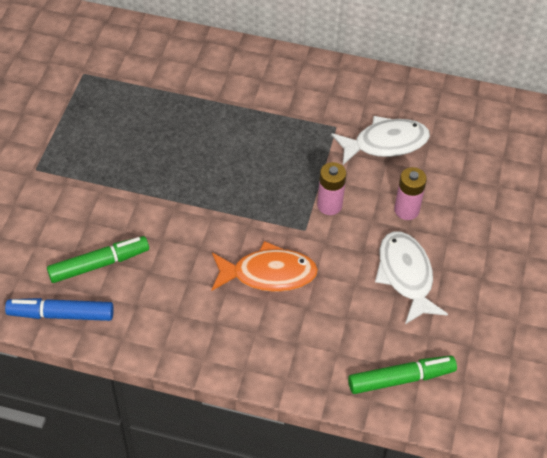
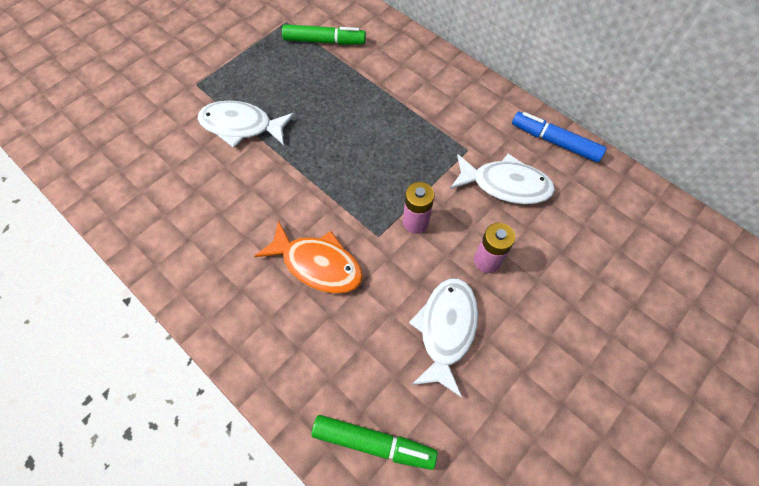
camera: 30 degrees right, 10 degrees up
(61, 314) = (124, 218): blue marker -> blue marker (554, 141)
(99, 264) = (185, 187): green marker -> green marker (324, 41)
(112, 189) = (241, 126): none -> white fish

